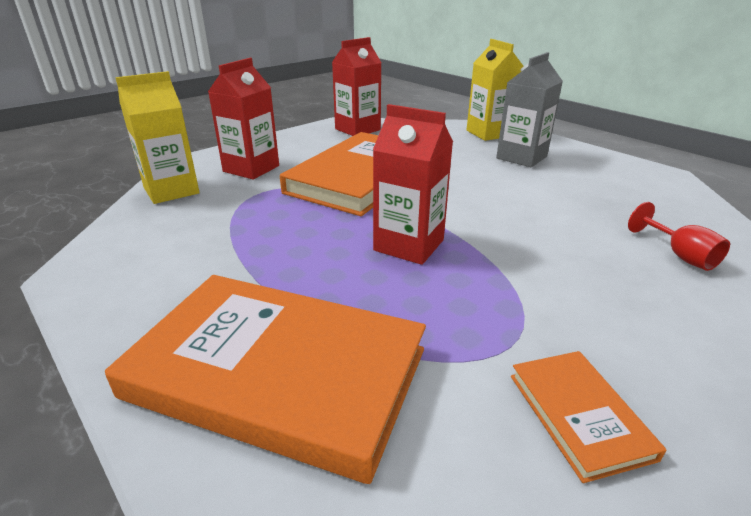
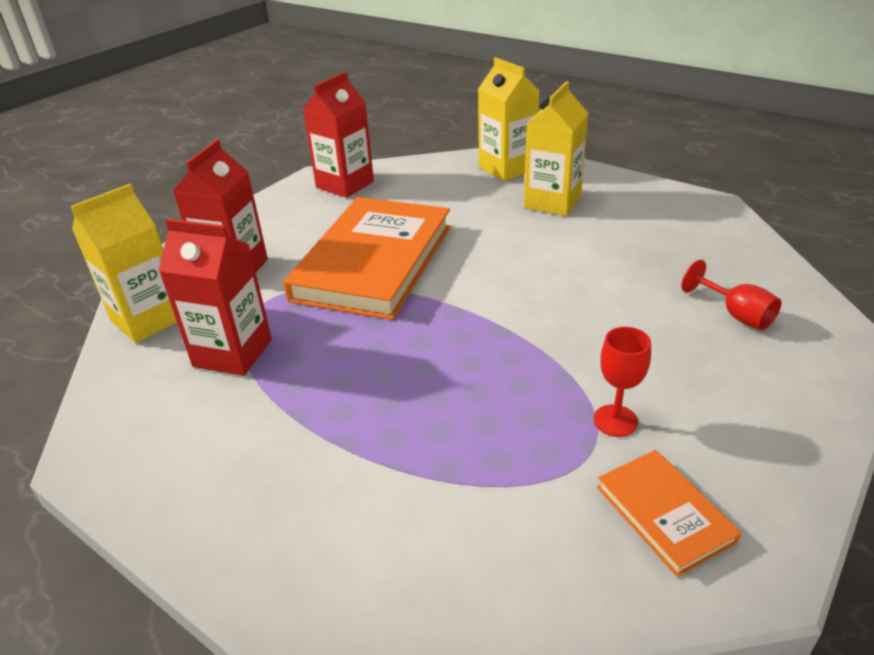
camera: 10 degrees left, 5 degrees up
(278, 372) = (372, 530): orange book -> none
(409, 245) = (457, 350): red carton -> red carton (233, 353)
(521, 157) = (552, 202): grey carton -> yellow carton
(542, 322) = (615, 421): none -> red goblet

